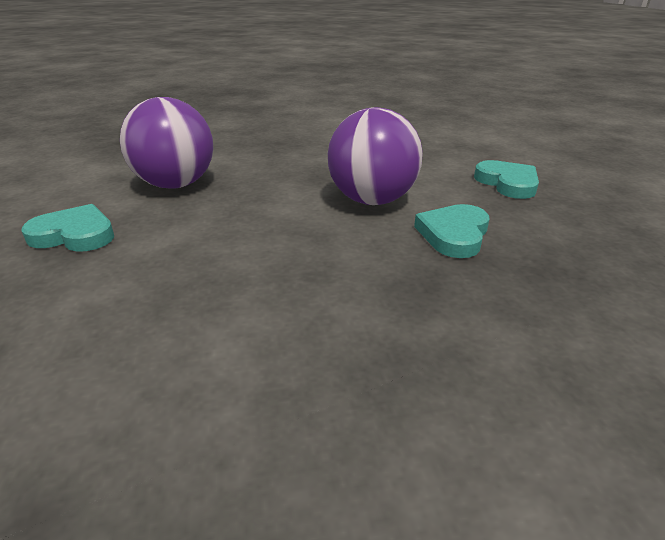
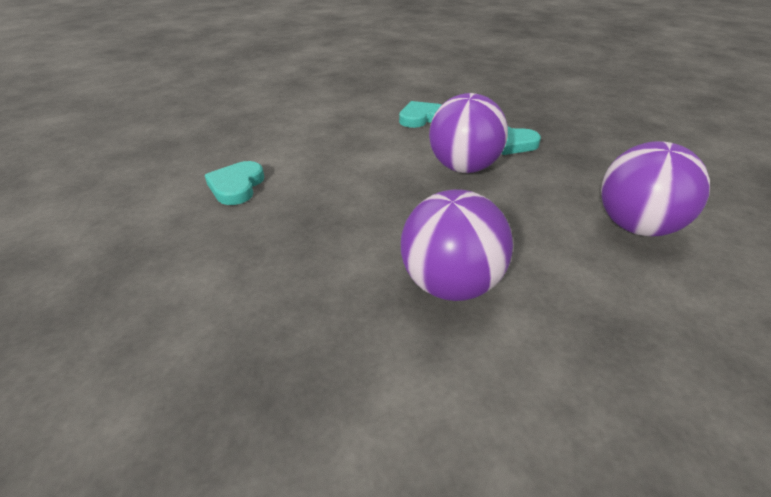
camera: 90 degrees left, 5 degrees up
(74, 235) = (599, 338): turquoise heart -> turquoise heart (236, 186)
(218, 296) = (636, 227): none -> purple ball

